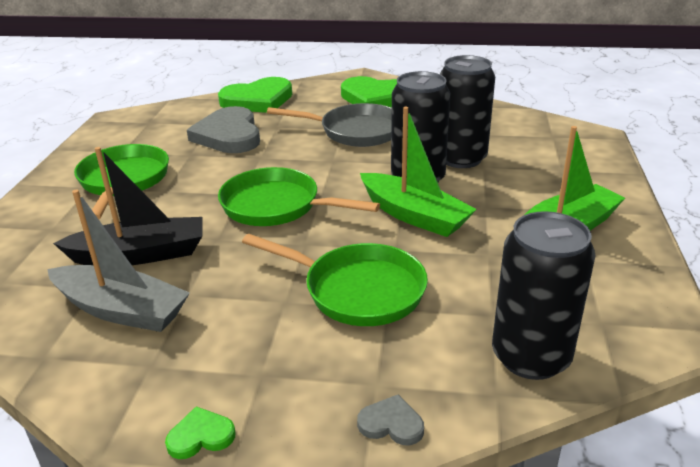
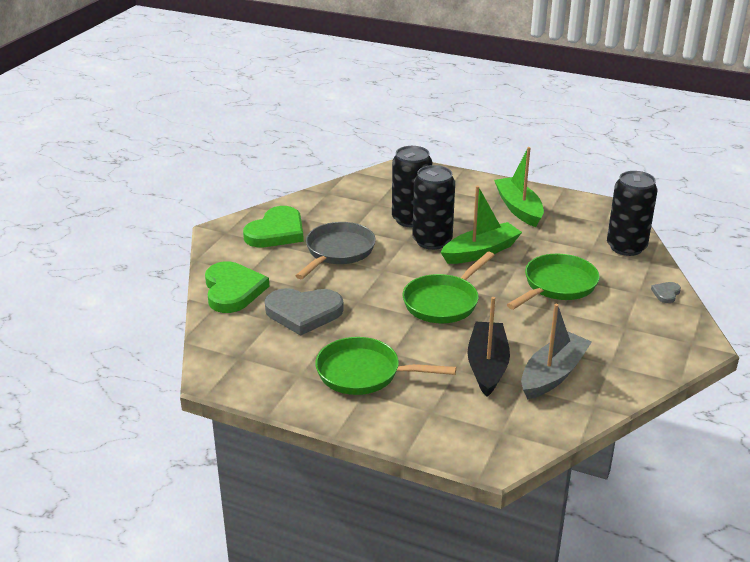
camera: 75 degrees left, 0 degrees up
(201, 436) = (668, 349): green heart -> none

